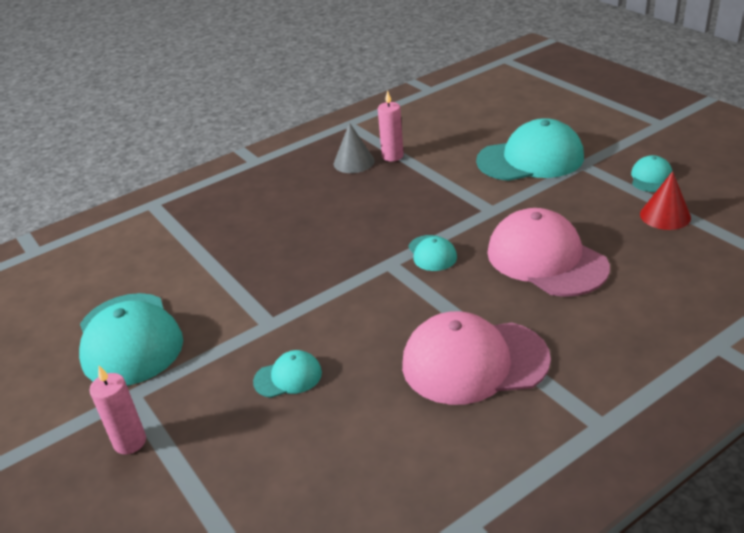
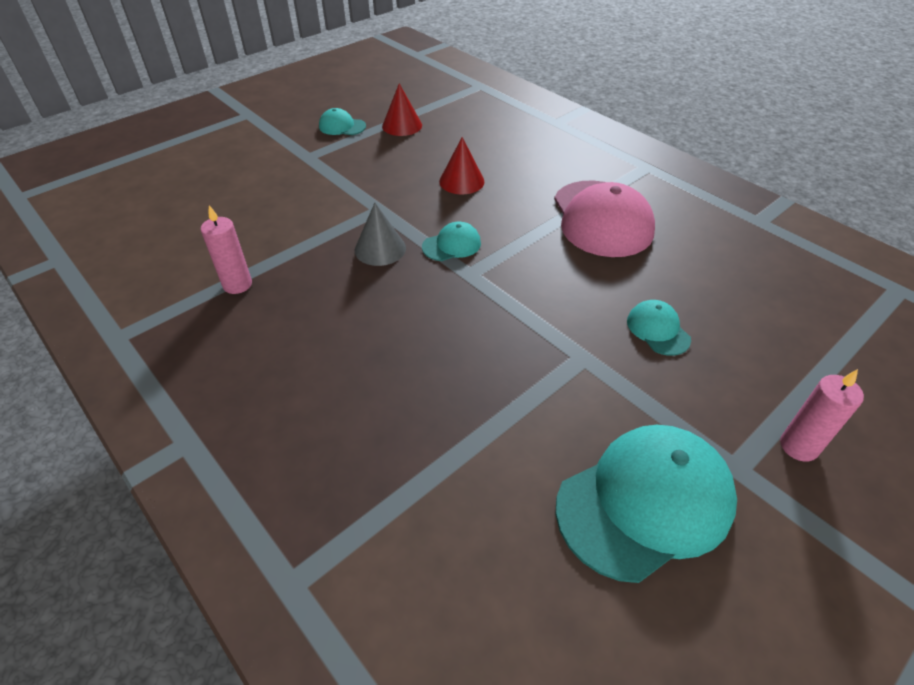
camera: 100 degrees left, 10 degrees up
(354, 162) = (239, 320): grey cone -> grey cone (380, 249)
(530, 159) = (286, 184): turquoise cap -> none
(546, 259) = (461, 181): pink cap -> red cone

